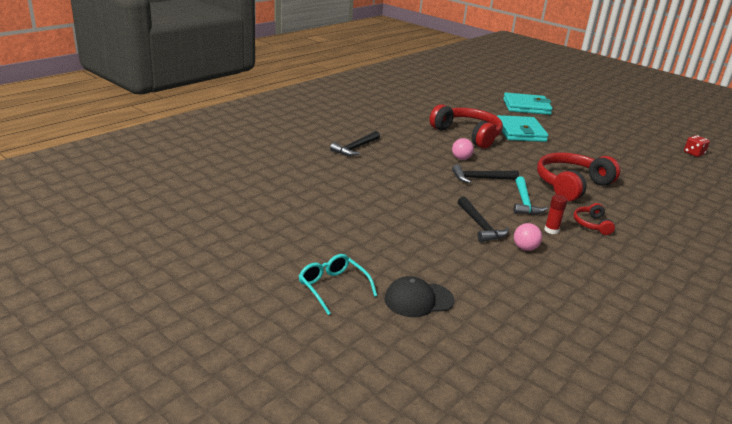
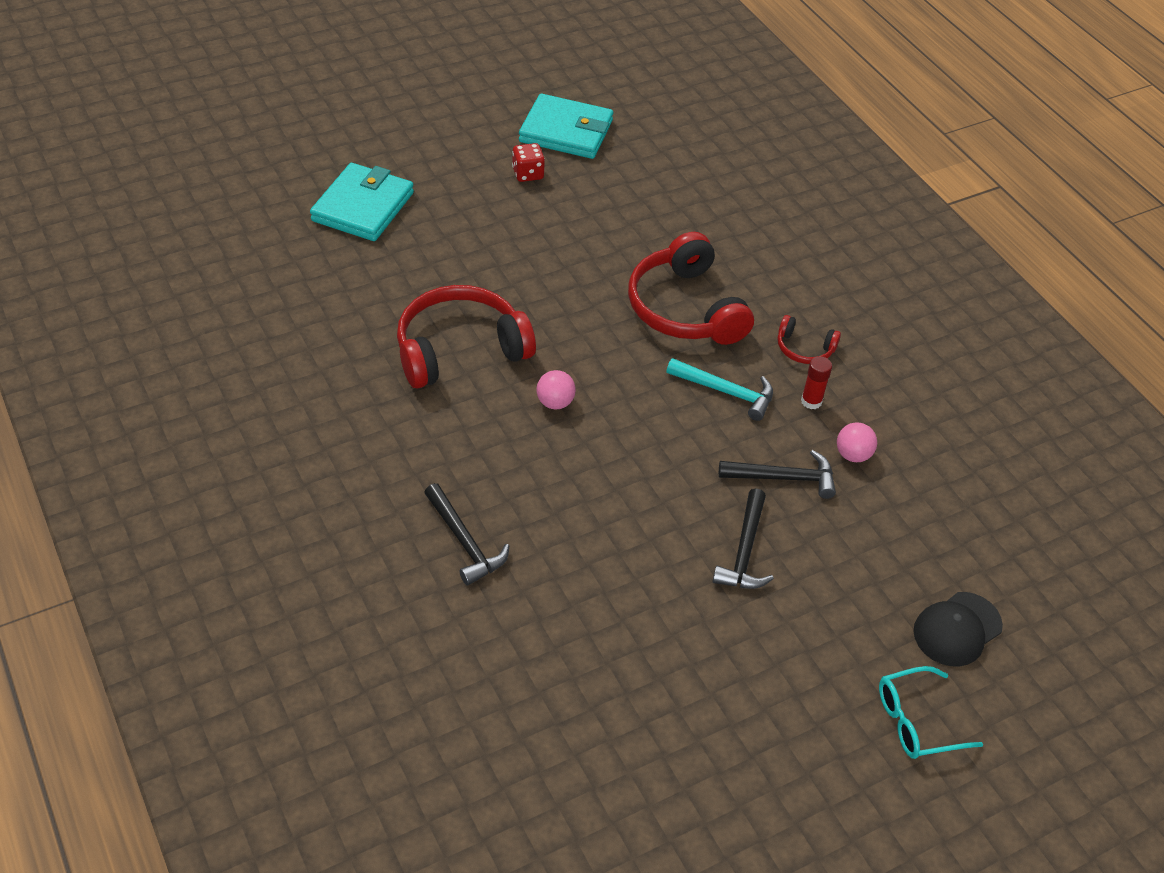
camera: 70 degrees left, 20 degrees up
(418, 300) = (957, 629): black cap -> black cap turned 45 degrees clockwise
(481, 179) = (636, 409): black hammer -> black hammer (745, 551)
(520, 132) = (473, 272): turquoise wallet -> turquoise wallet (566, 131)
(693, 153) = (620, 110): red dice -> red dice (528, 174)

